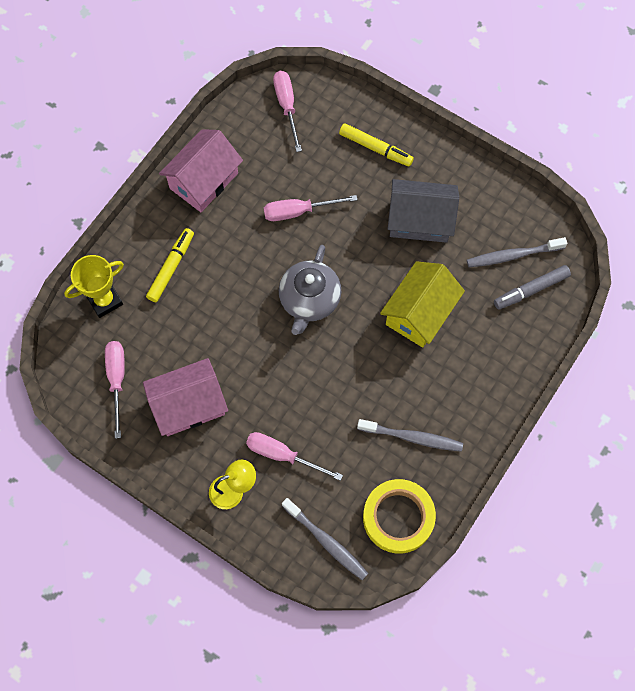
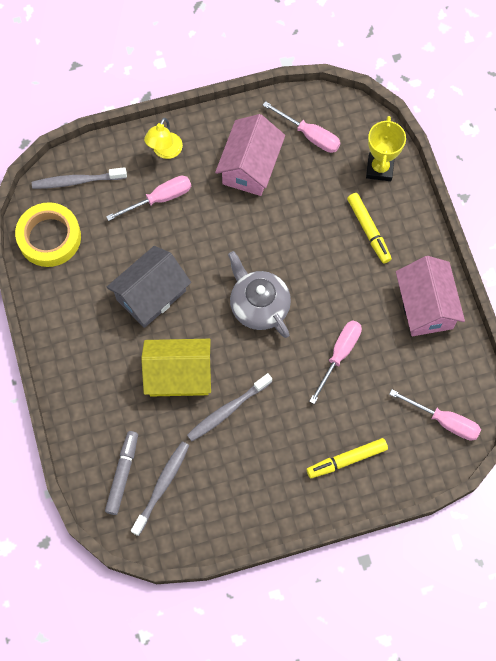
camera: 130 degrees right, 0 degrees up
(412, 437) = (93, 292): grey toothbrush -> grey toothbrush (227, 410)
(419, 313) = (179, 375): yellow house -> yellow house turned 75 degrees counterclockwise
(420, 220) = (253, 440): grey house -> grey house (151, 295)

